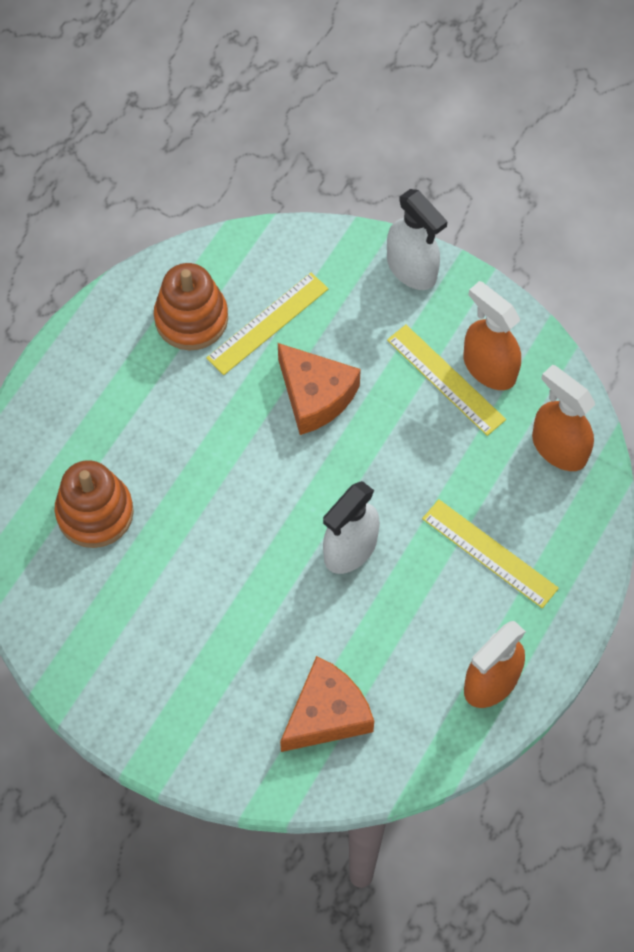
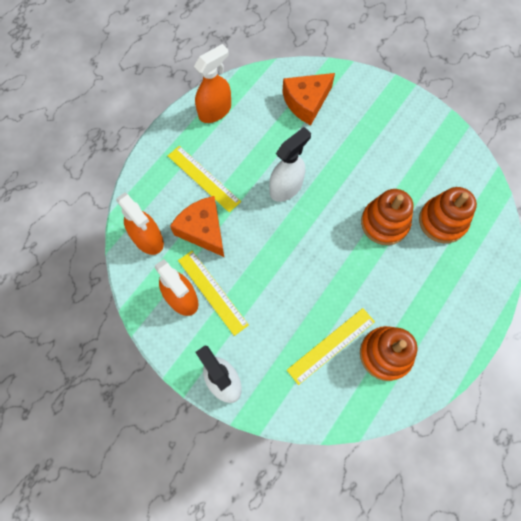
camera: 175 degrees left, 5 degrees up
(188, 502) = (384, 223): none -> orange stacking toy
(315, 396) = (301, 287): orange cheese -> orange cheese (203, 230)

